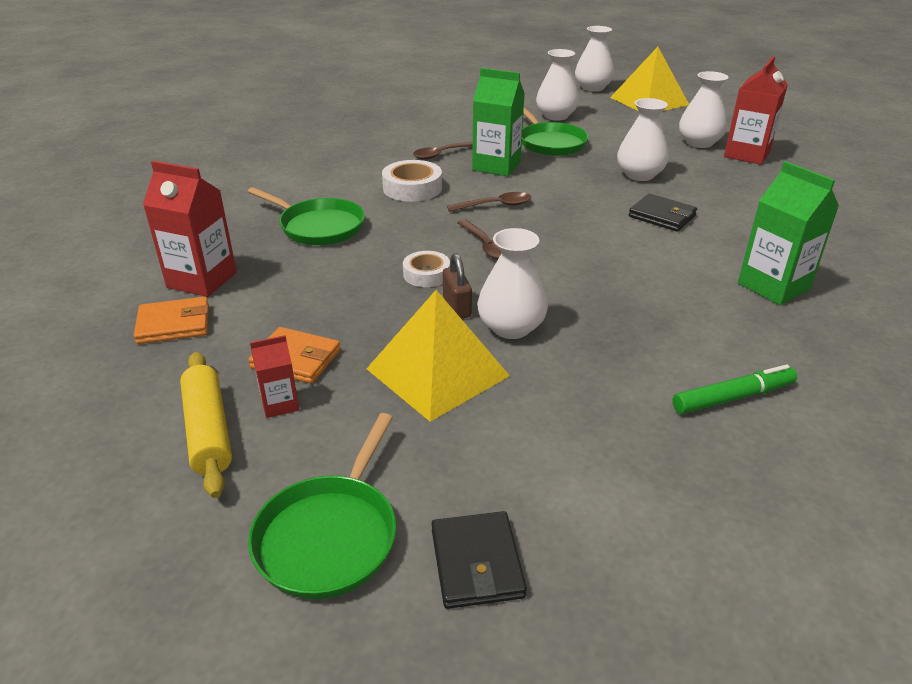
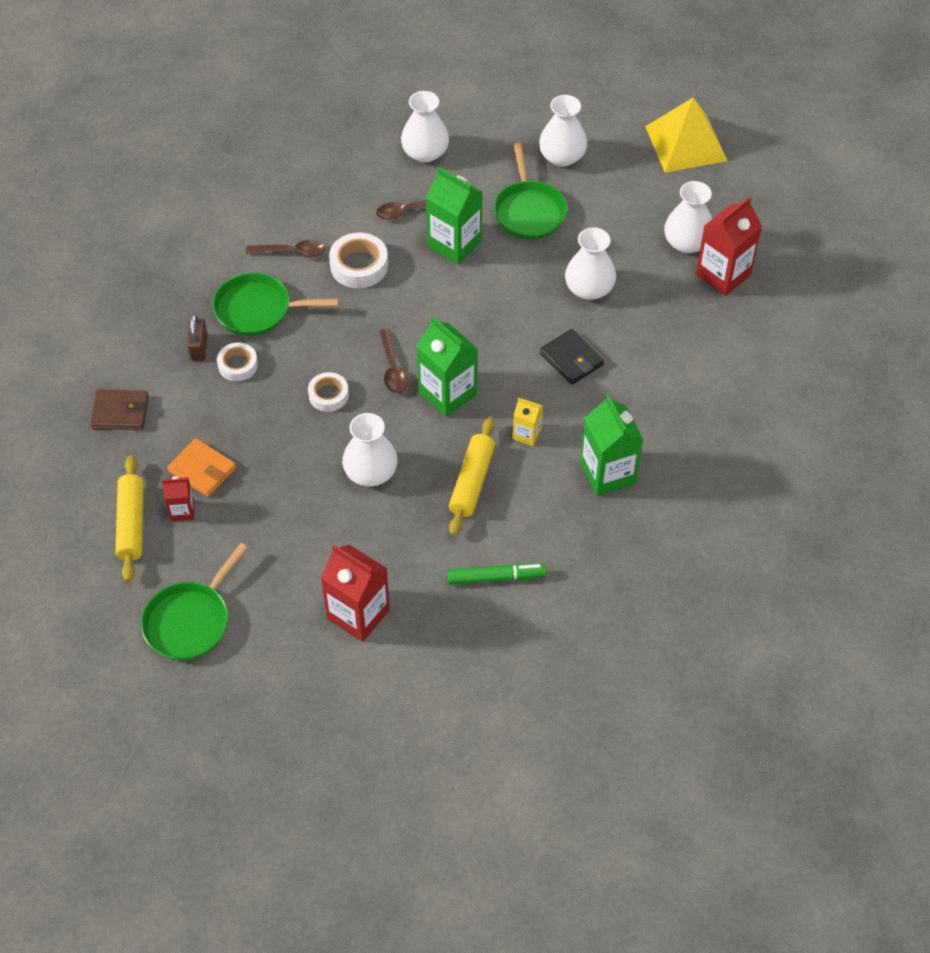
camera: 15 degrees right, 20 degrees up
(174, 324) = (120, 412): orange wallet -> brown wallet
(202, 280) = (147, 363): red carton -> red carton (358, 614)
(311, 267) = (238, 365): none -> white tape
(319, 227) = (257, 309): green pan -> green pan turned 135 degrees clockwise
(437, 372) = (298, 506): yellow pyramid -> none
(457, 307) = (338, 440): brown padlock -> brown padlock (199, 348)
(476, 563) = (268, 659): black wallet -> none
(495, 205) = (425, 310): brown spoon -> brown spoon (292, 252)
(556, 255) = (447, 393): none -> green carton
(592, 88) = (637, 99): white vase -> white vase (425, 152)
(634, 316) = (472, 482): none -> yellow rolling pin
(663, 271) = (527, 434): none -> yellow carton

